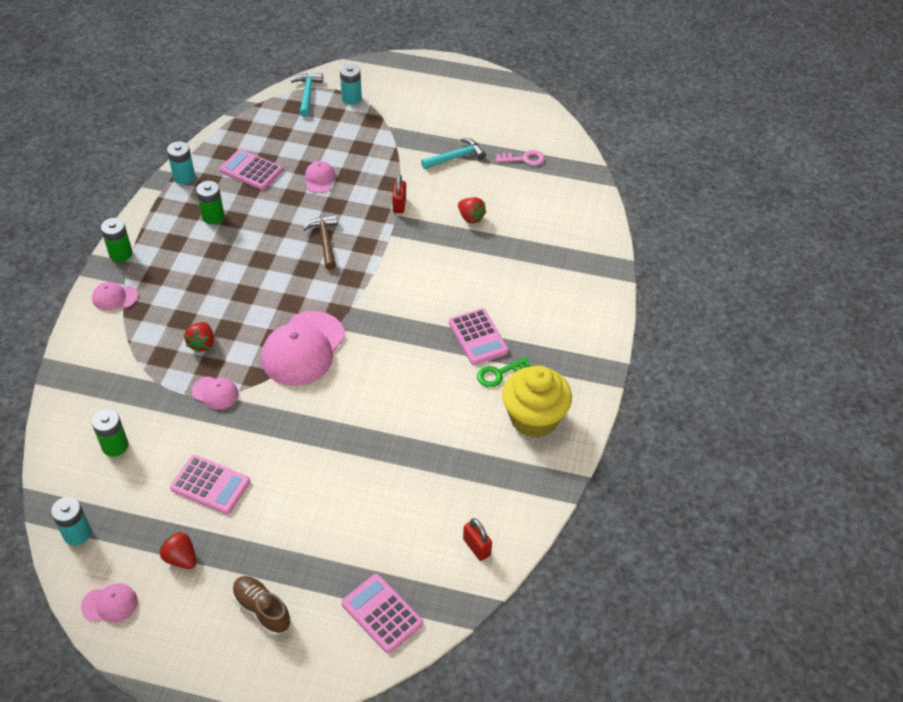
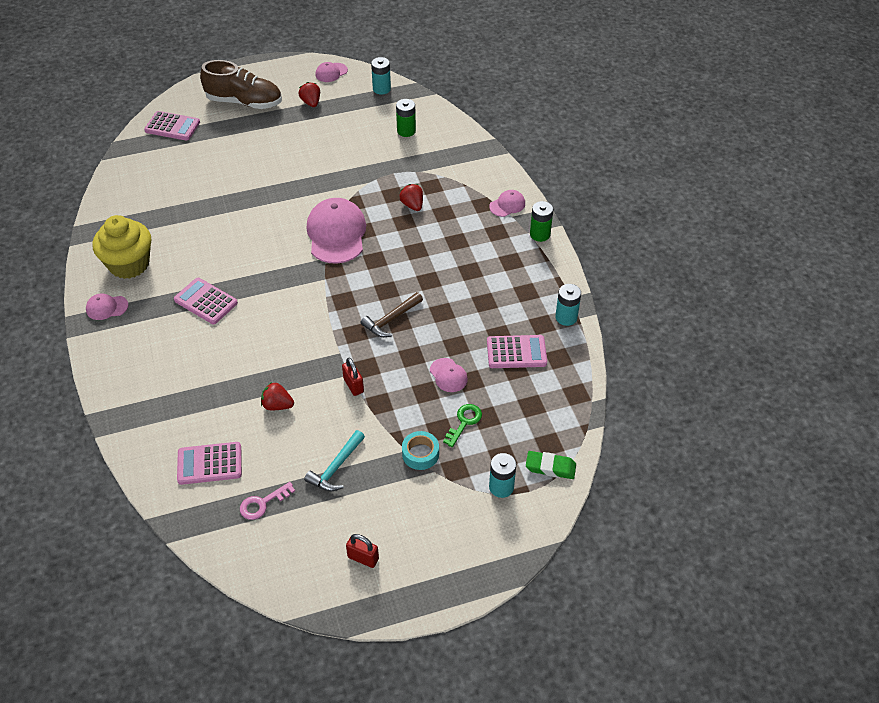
camera: 150 degrees right, 0 degrees up
(181, 558) = (311, 102): red strawberry -> red strawberry turned 120 degrees counterclockwise
(210, 485) = (326, 138): pink calculator -> pink calculator (209, 464)
(213, 216) = (503, 295): green battery -> none
(215, 393) = (372, 182): pink cap -> pink cap (107, 307)
(262, 609) = (244, 102): brown shoe -> brown shoe, size x1.67
(307, 94) = (550, 467): turquoise hammer -> green eraser
(325, 241) = (391, 320): brown hammer -> brown hammer turned 90 degrees clockwise
(388, 139) = (420, 454): none -> turquoise tape
(476, 547) = (131, 177): red padlock -> red padlock (363, 558)
(498, 374) = (173, 282): green key -> green key (464, 422)

